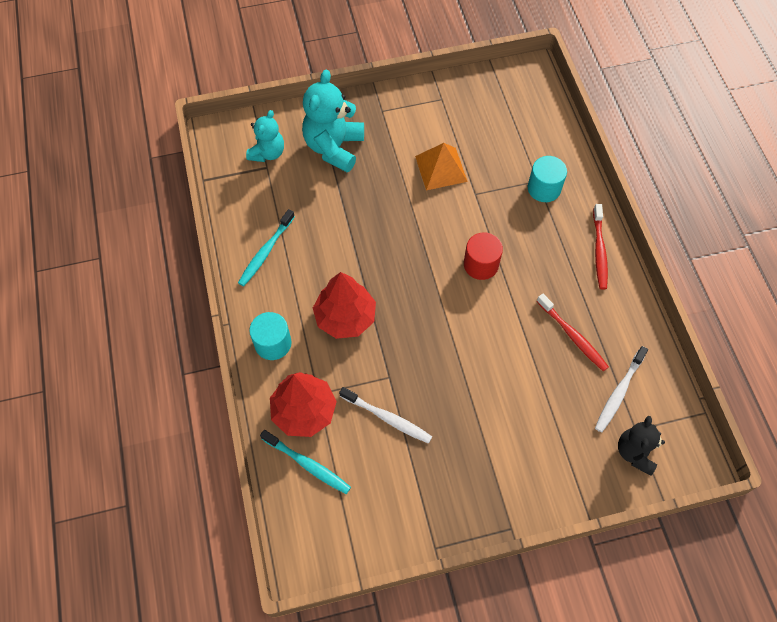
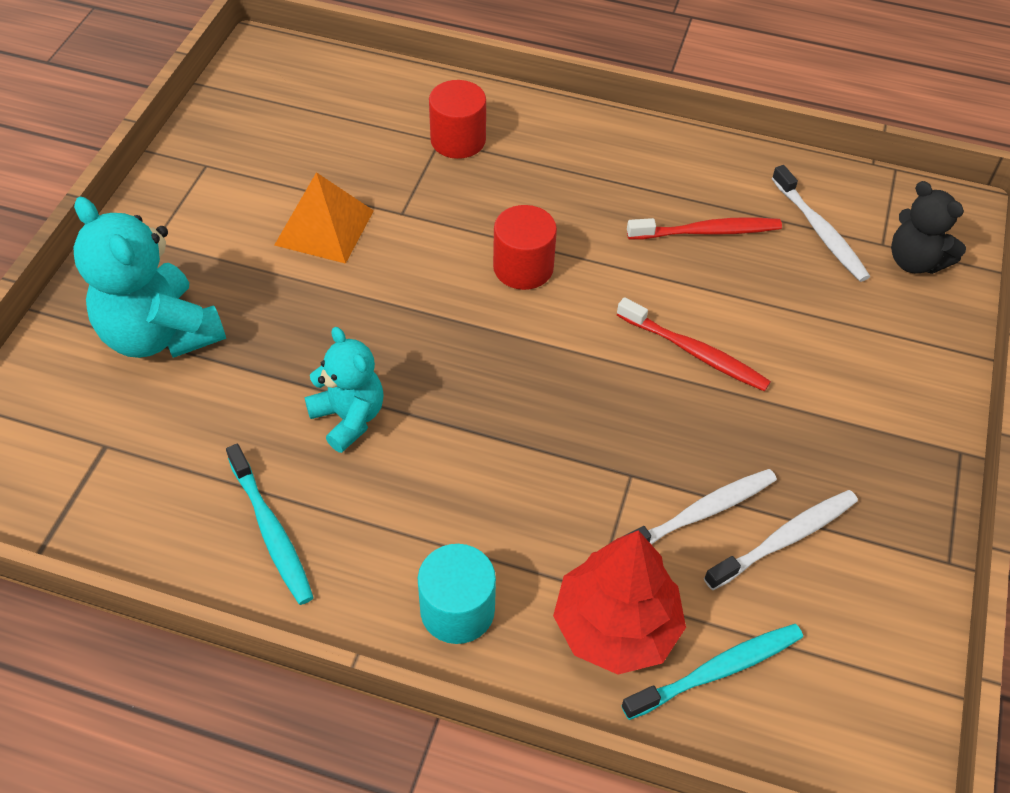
camera: 60 degrees left, 10 degrees down
(267, 153) = (79, 429): turquoise teddy bear -> turquoise teddy bear (349, 418)
(345, 317) = (484, 479): red tree -> none
(398, 463) = (785, 539): none -> white toothbrush
(544, 188) = (458, 140): turquoise cylinder -> red cylinder
(599, 251) = (599, 139): red toothbrush -> red toothbrush (695, 352)

